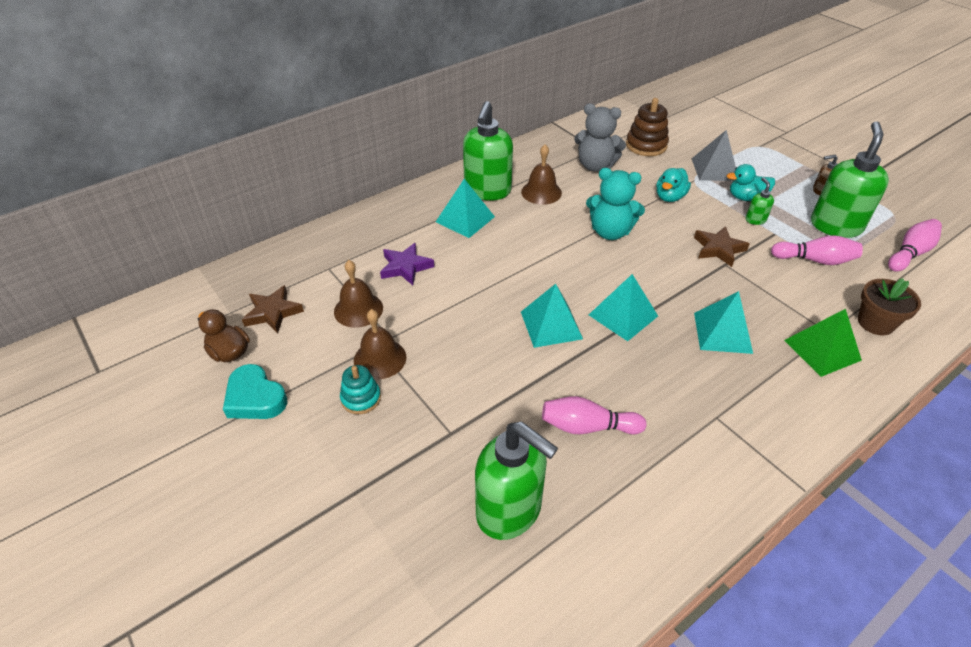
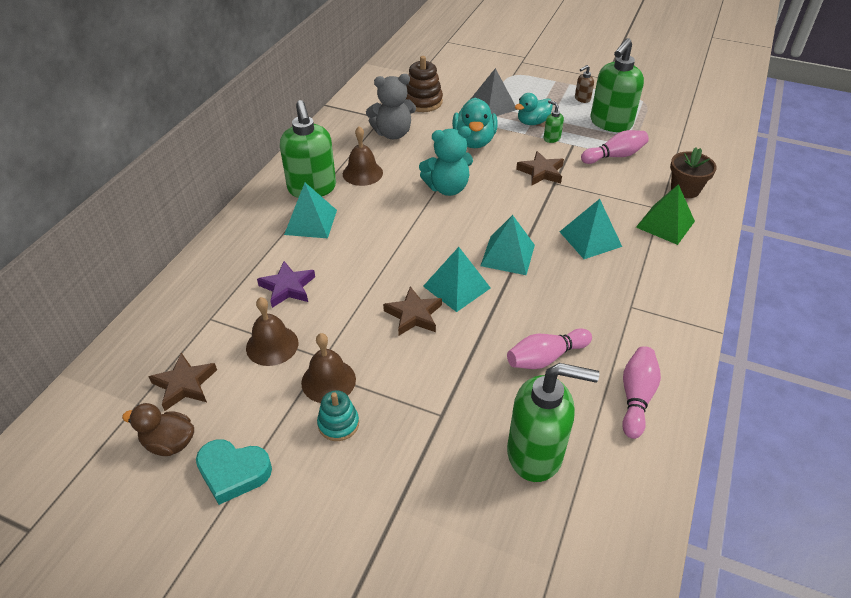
camera: 30 degrees left, 0 degrees up
(493, 334) = (413, 315): none -> brown star
(669, 197) = (474, 141): turquoise duck -> turquoise duck, size x1.50
(835, 226) = (610, 123): green soap dispenser -> green soap dispenser turned 135 degrees counterclockwise
(910, 253) = (672, 128): pink bowling pin -> pink bowling pin (636, 397)

